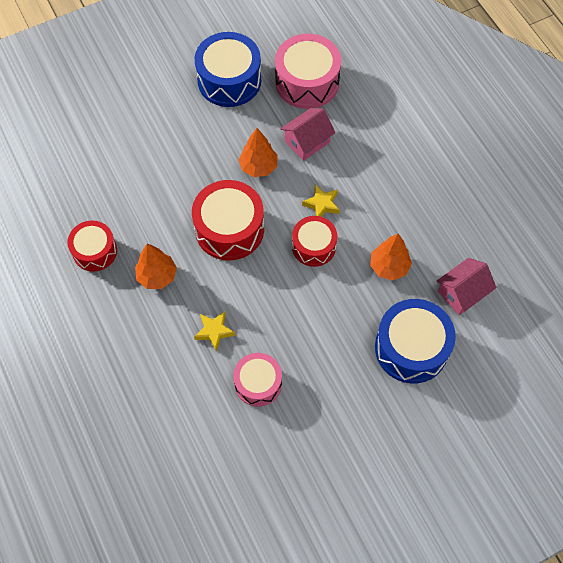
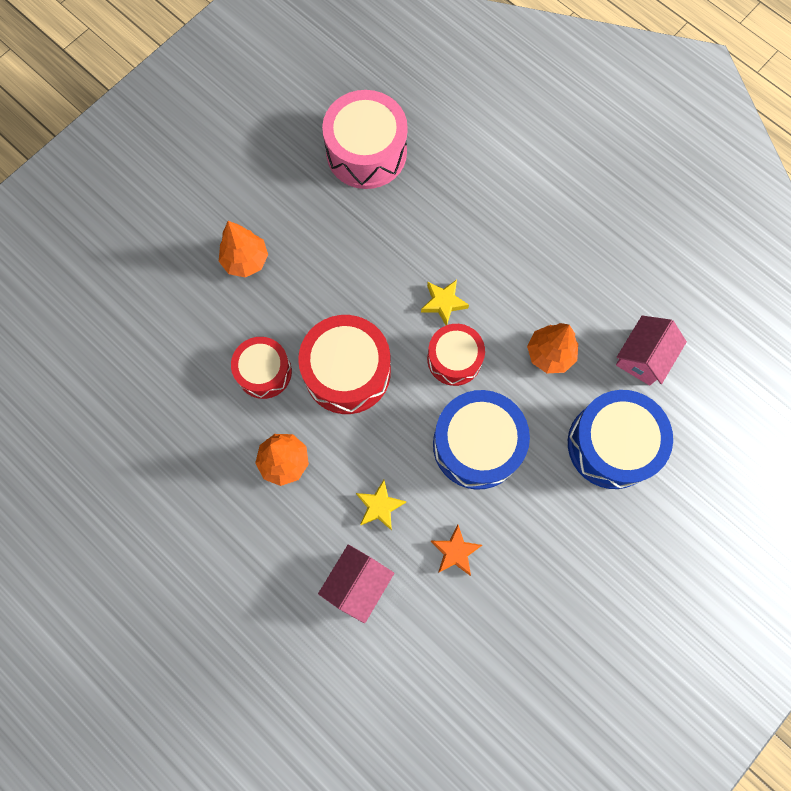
camera: 20 degrees left, 10 degrees up
(95, 251) = (196, 457): red drum -> red drum (264, 372)
(229, 80) = (272, 180): blue drum -> blue drum (477, 445)
(258, 167) = (350, 281): orange tree -> orange tree (246, 260)
(258, 383) = (455, 551): pink drum -> orange star
(307, 141) = (396, 229): pink house -> pink house (357, 583)

